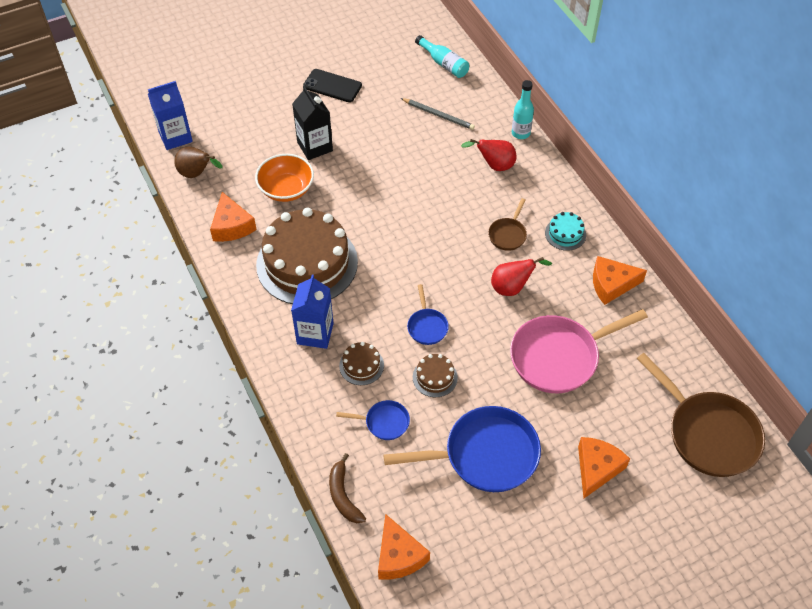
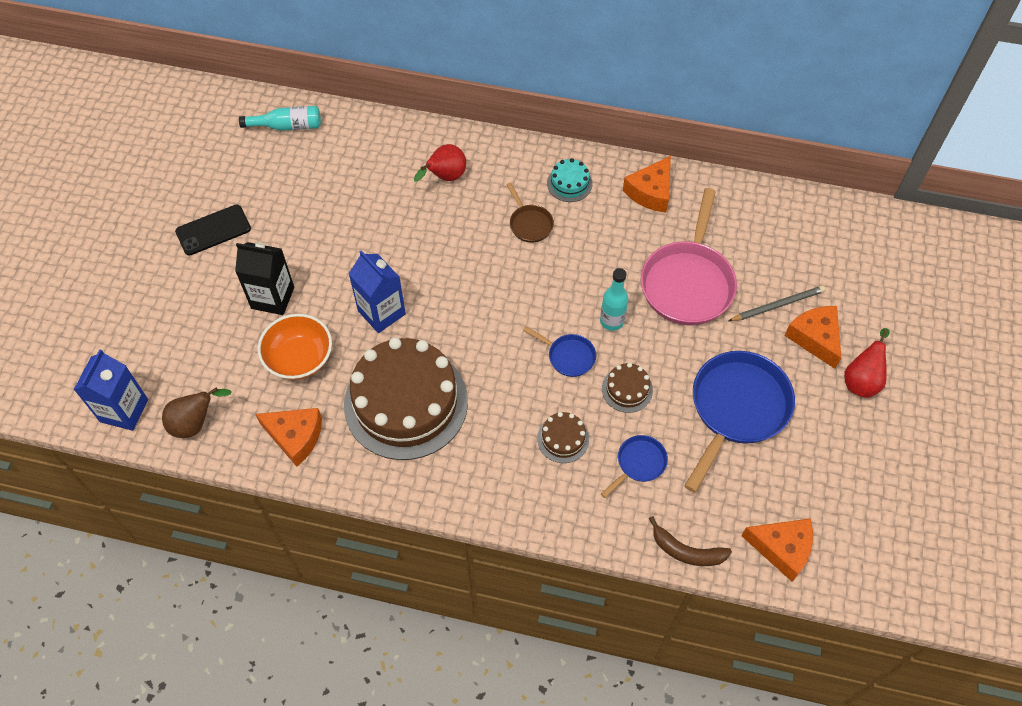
camera: 50 degrees left, 5 degrees up
(315, 333) = (493, 452): blue carton -> blue carton (381, 312)
(438, 115) = (343, 175): grey pencil -> grey pencil (778, 305)
(512, 287) = (588, 263): red pear -> red pear (861, 380)
(520, 133) = (430, 132): turquoise bottle -> turquoise bottle (612, 321)
(708, 434) = (844, 239): brown pan -> none

